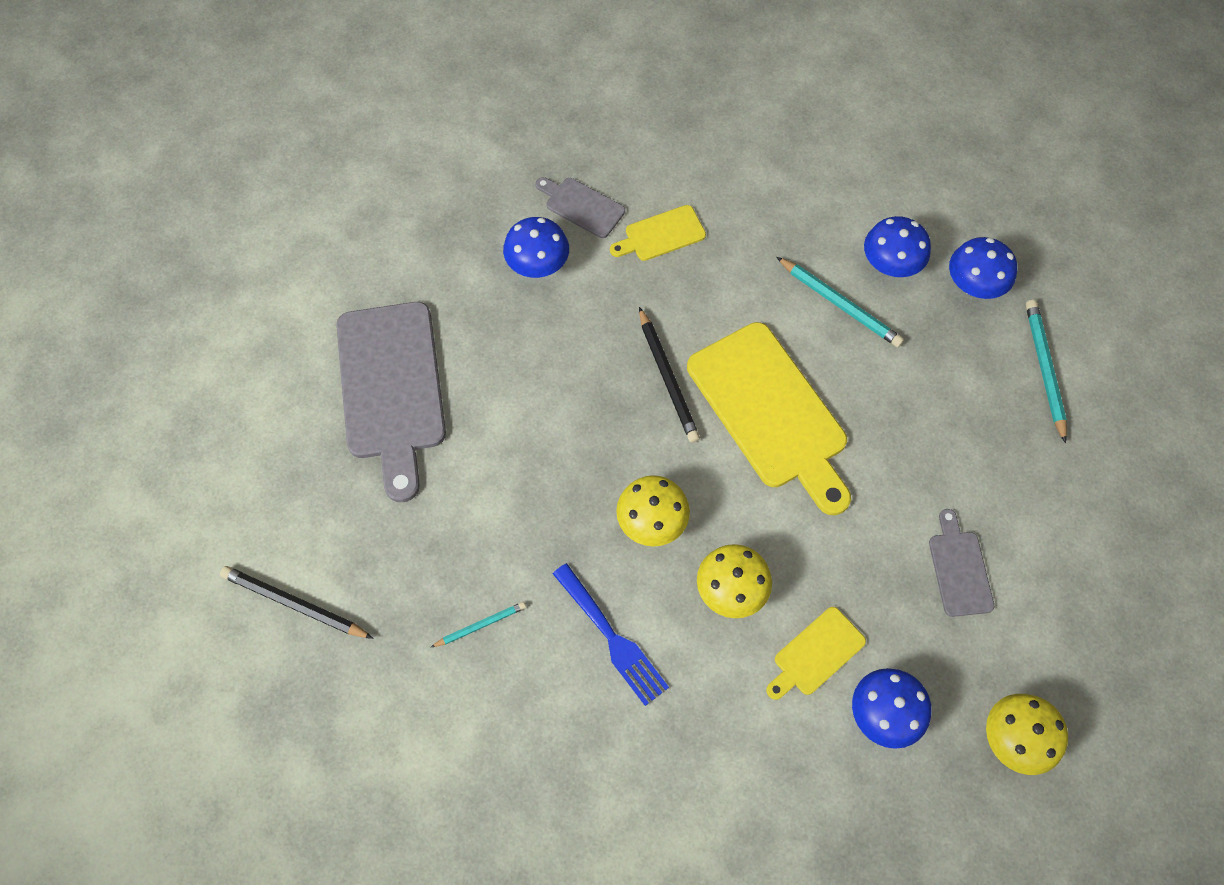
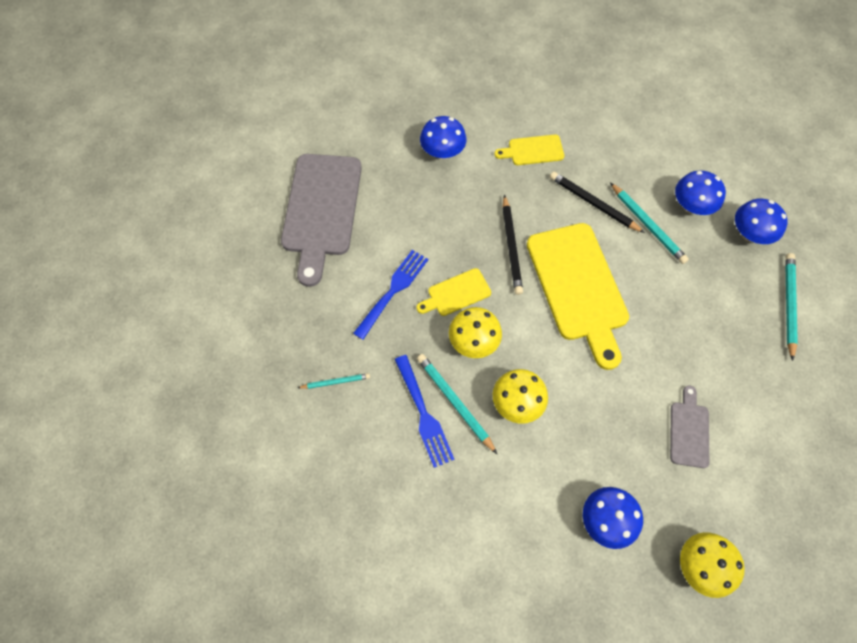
camera: 15 degrees right, 0 degrees up
(294, 604) = (216, 335): black pencil -> black pencil (593, 203)
(524, 479) = (393, 291): none -> blue fork
(581, 206) = (483, 120): grey cutting board -> none
(649, 611) = (454, 402): none -> turquoise pencil
(816, 654) = (566, 464): yellow cutting board -> yellow cutting board (456, 293)

